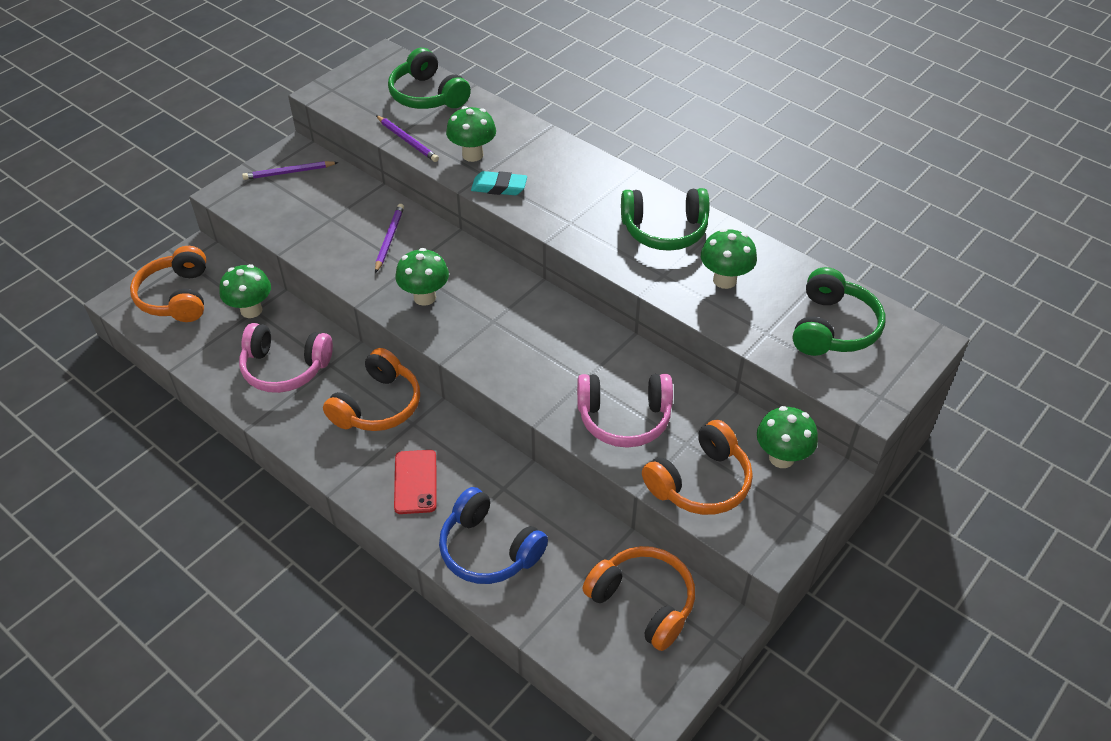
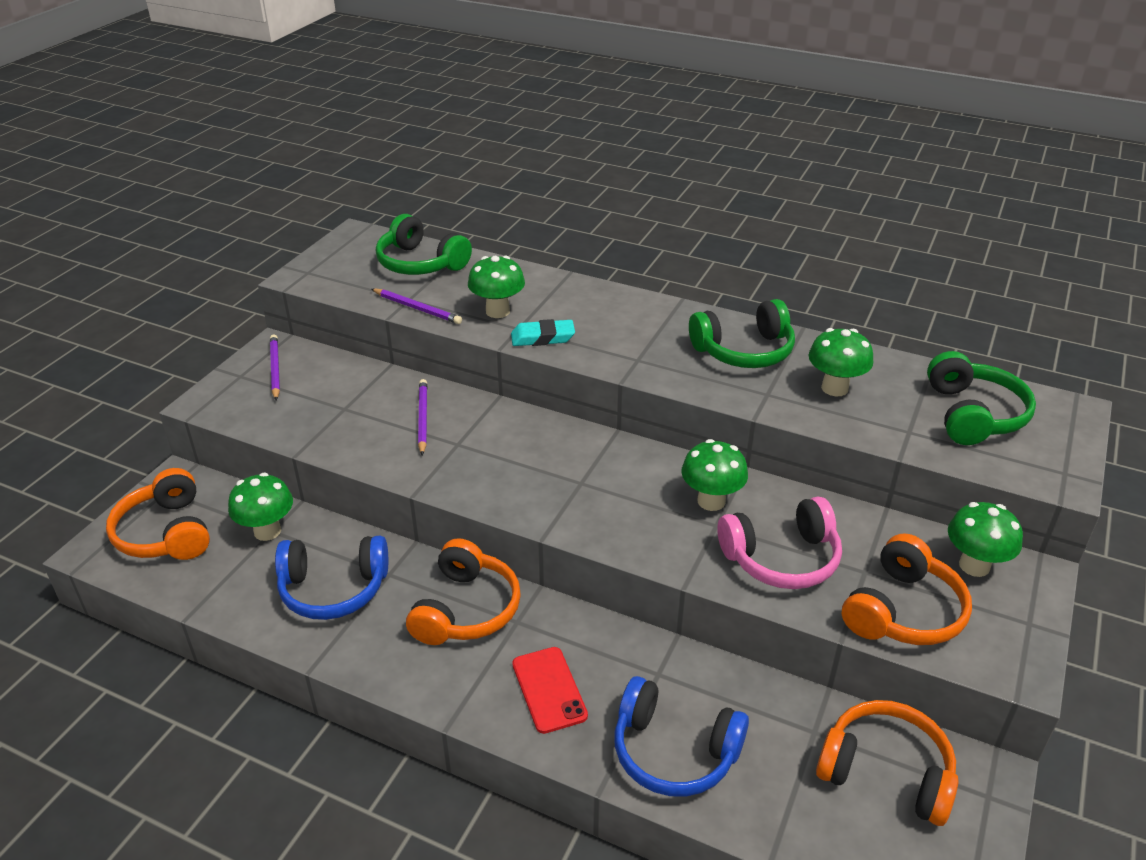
camera: 15 degrees left, 10 degrees down
(285, 368) = (333, 589): pink headphones -> blue headphones
(289, 172) = (275, 369): purple pencil -> purple pencil turned 105 degrees clockwise
(424, 297) = (490, 471): green mushroom -> green mushroom (711, 501)

